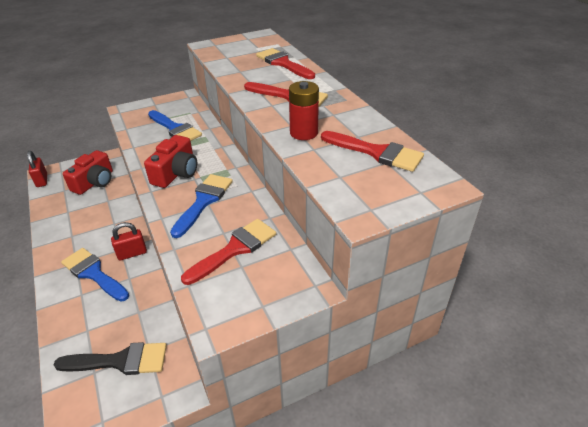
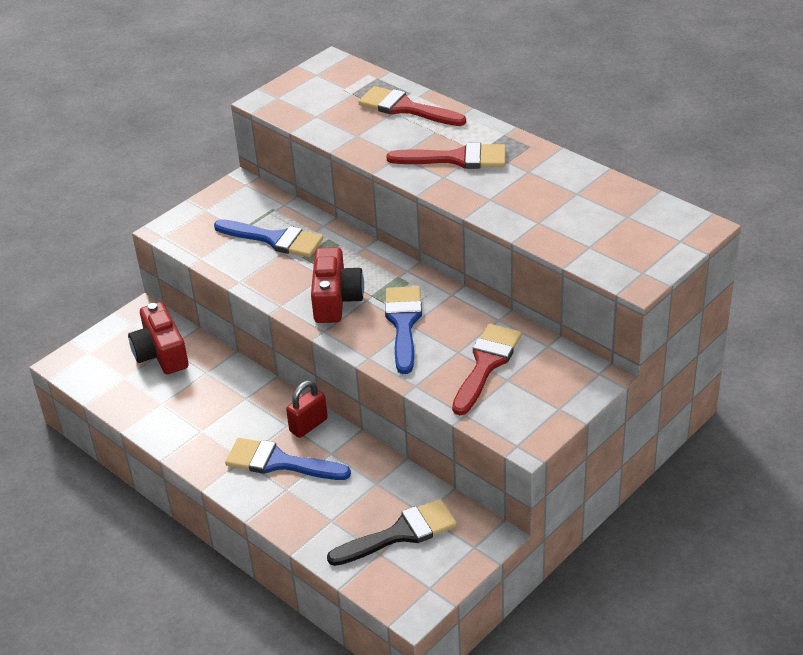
camera: 20 degrees left, 0 degrees up
(42, 180) = (74, 374): red padlock -> none
(95, 182) = (161, 353): red camera -> red camera turned 150 degrees clockwise
(303, 133) = (512, 205): red battery -> none
(377, 152) = (610, 208): red brush -> none

